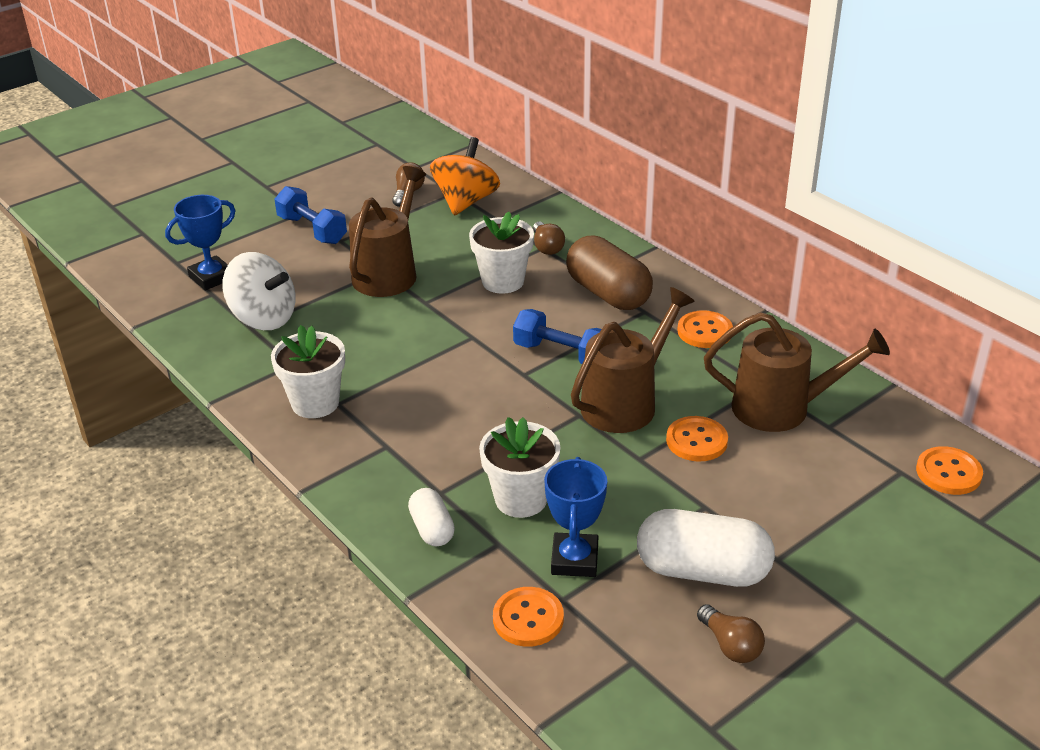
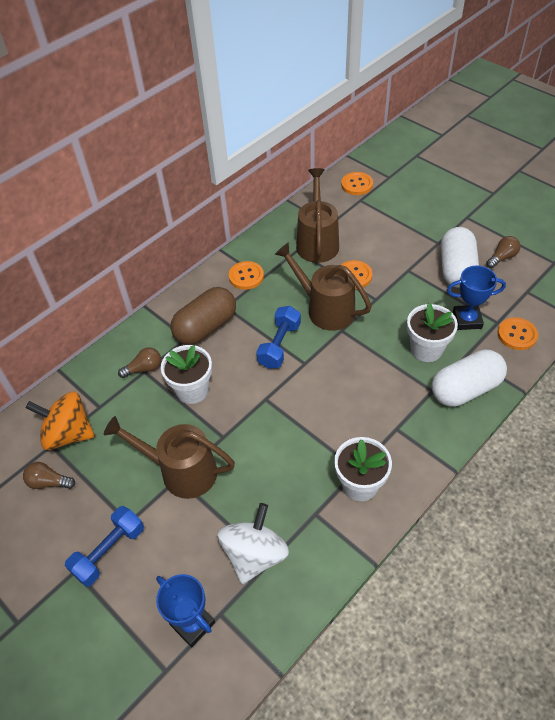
camera: 95 degrees left, 15 degrees up
(432, 529) = (465, 389): white capsule -> white capsule, size x1.84

